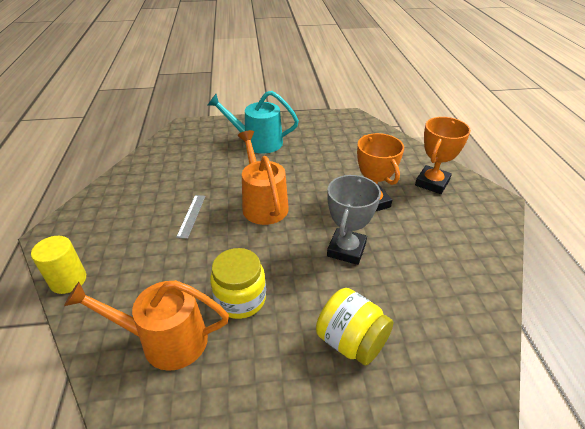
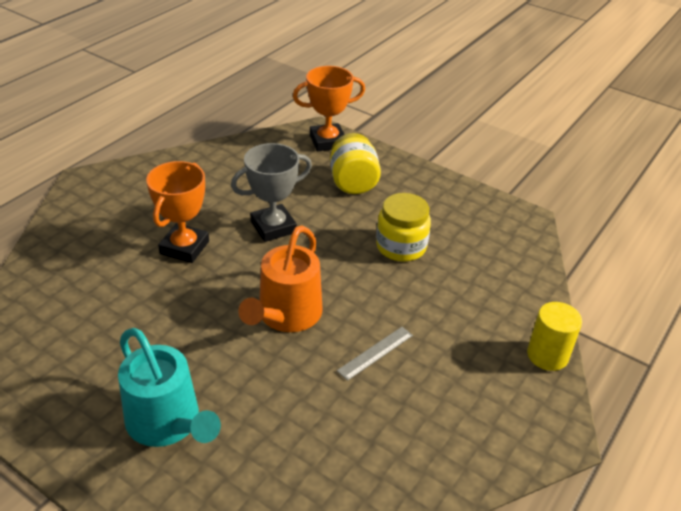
camera: 140 degrees left, 0 degrees up
(166, 340) = (480, 254): orange watering can -> none
(432, 183) = (97, 226): orange trophy -> orange trophy (327, 141)

